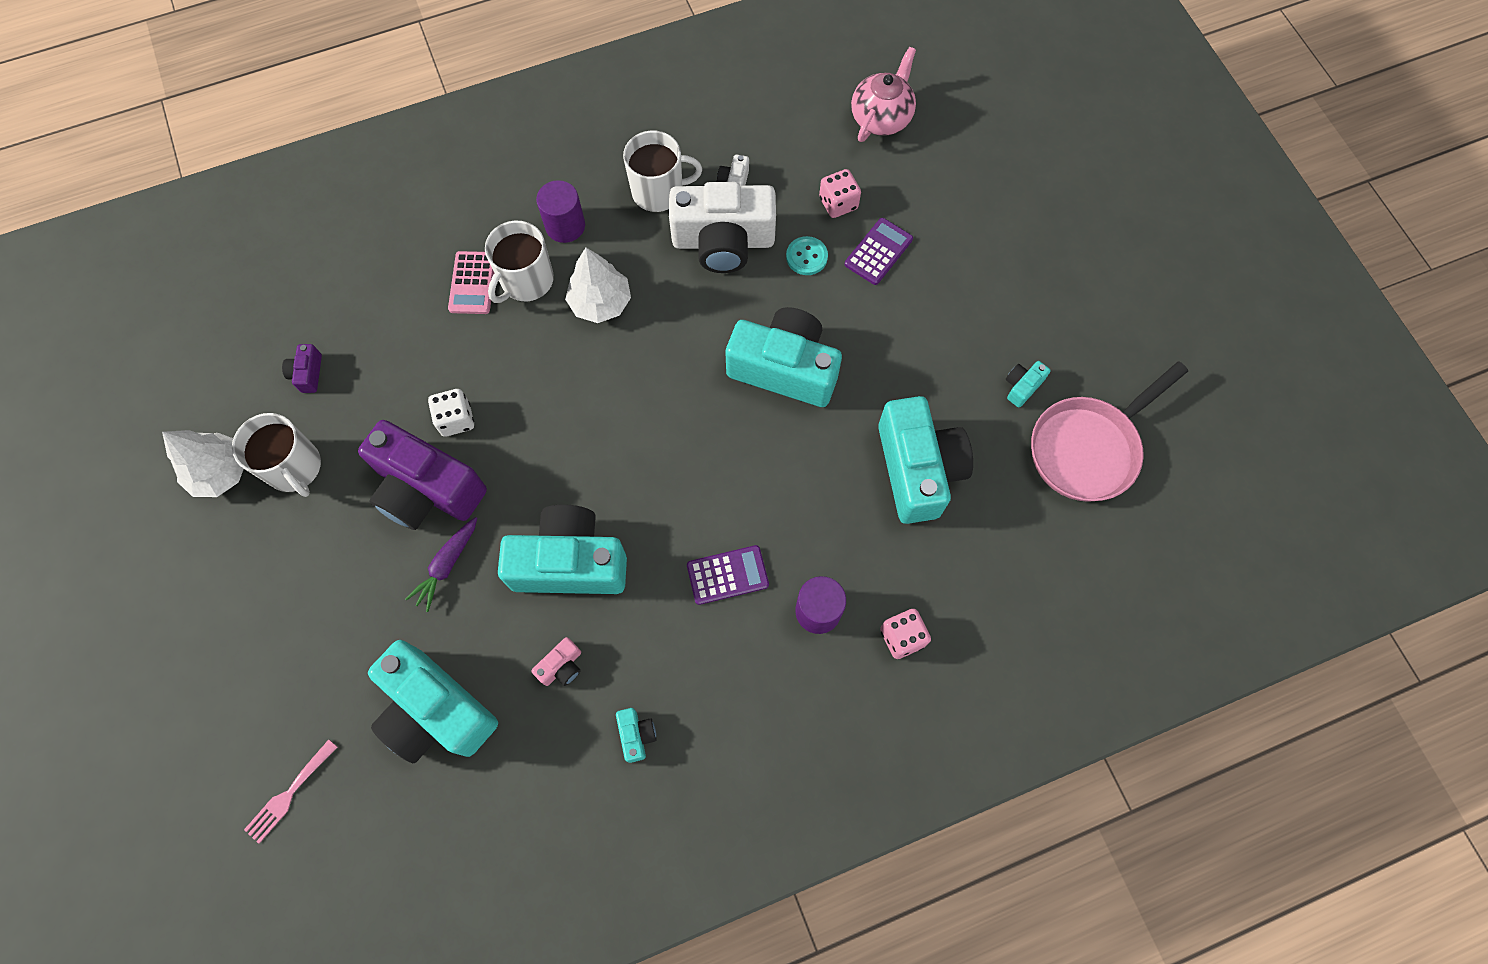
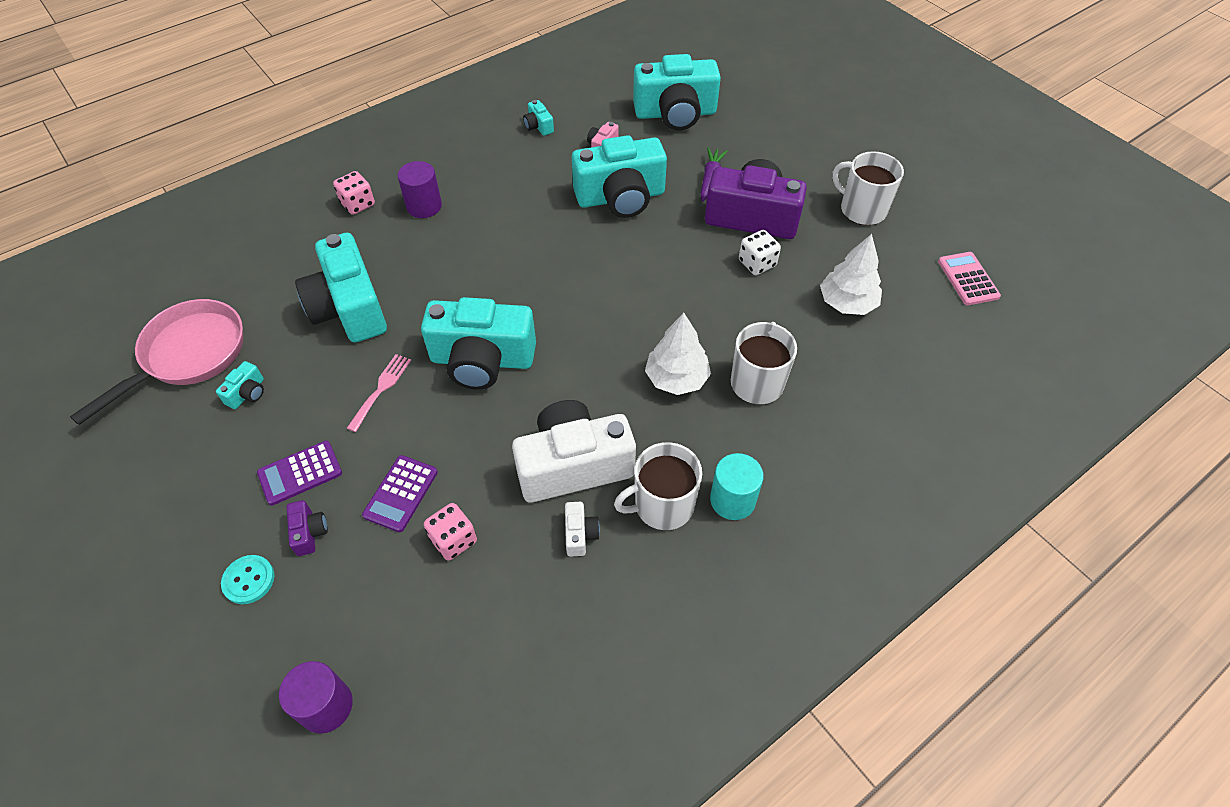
camera: 165 degrees right, 15 degrees down
(221, 472) = (914, 196): white tree -> white tree (847, 303)
(289, 794) = (743, 68): pink fork -> pink fork (381, 389)
(308, 373) = (900, 269): purple camera -> purple camera (309, 532)
(436, 711) = (675, 113): turquoise camera -> turquoise camera turned 150 degrees clockwise
(473, 283) = (806, 368): pink calculator -> pink calculator (968, 279)
(565, 226) = (746, 443): purple cylinder -> purple cylinder (326, 706)
(599, 182) = (732, 500): none -> turquoise cylinder
(727, 575) = (498, 213): purple calculator -> purple calculator (300, 473)
(806, 257) = (479, 470): turquoise button -> turquoise button (248, 580)
(881, 117) = (412, 675): pink teapot -> none

